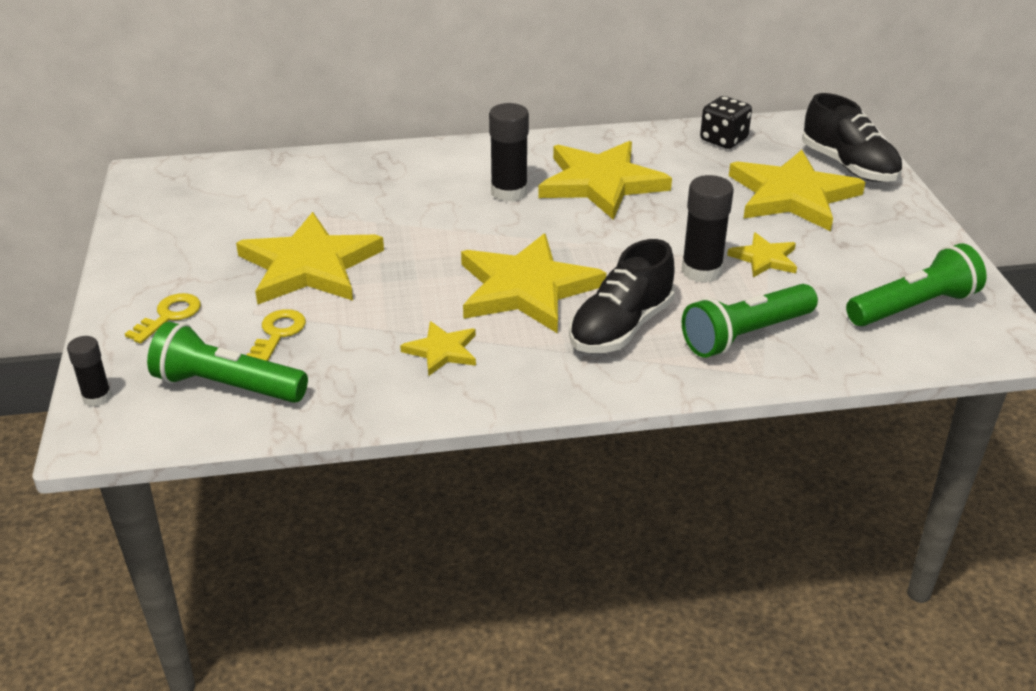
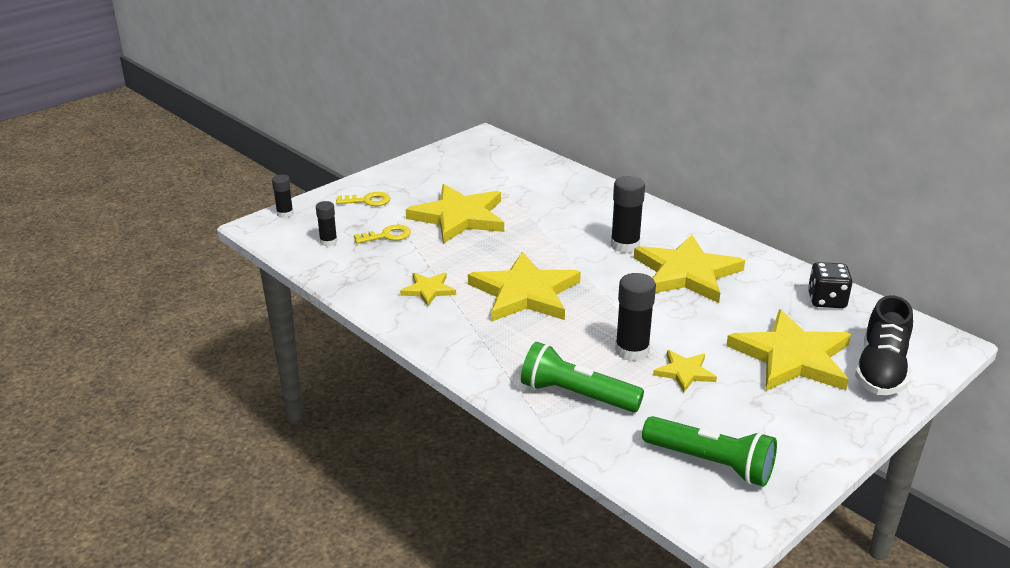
camera: 55 degrees right, 5 degrees down
(227, 386) = (328, 242): green flashlight -> black glue stick
(621, 328) = (525, 342): black shoe -> none

